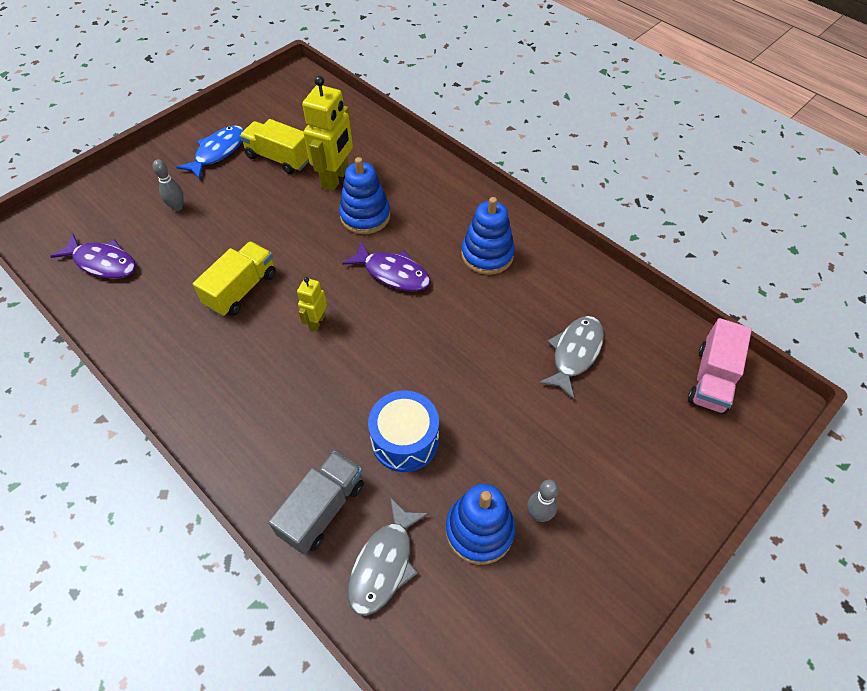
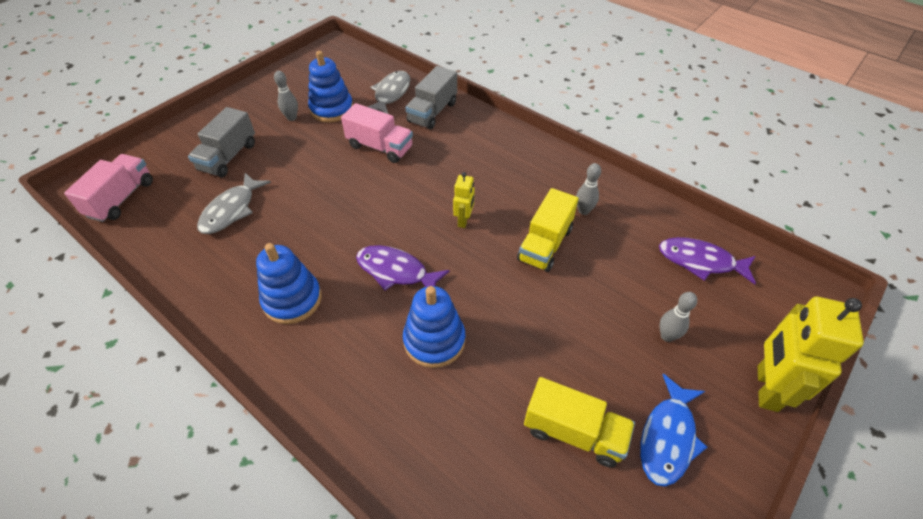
camera: 175 degrees right, 5 degrees down
(183, 324) = (583, 211): none -> grey bowling pin
(335, 179) = (483, 399): yellow robot -> yellow robot (766, 388)
(405, 440) = (380, 147): blue drum -> pink truck
(608, 438) = (228, 157): none -> grey truck

